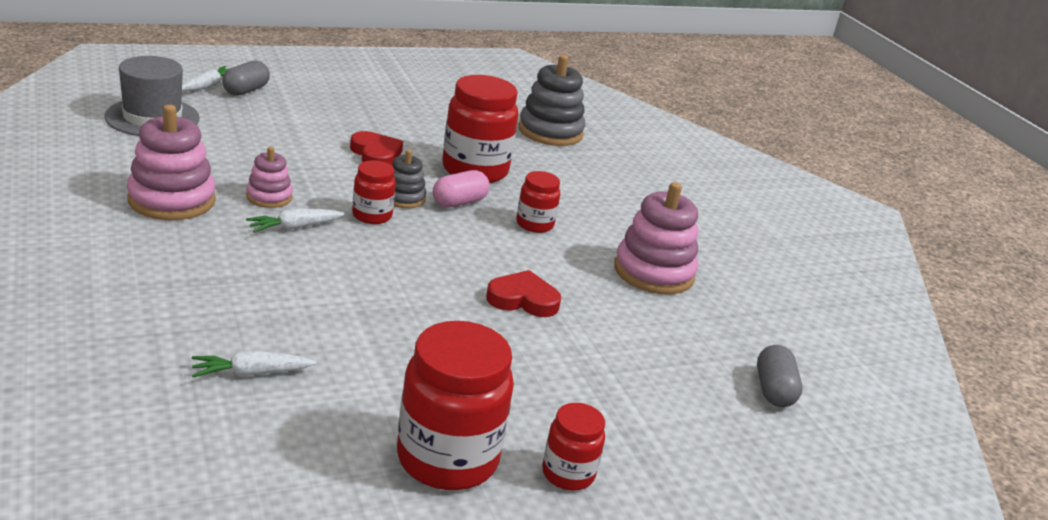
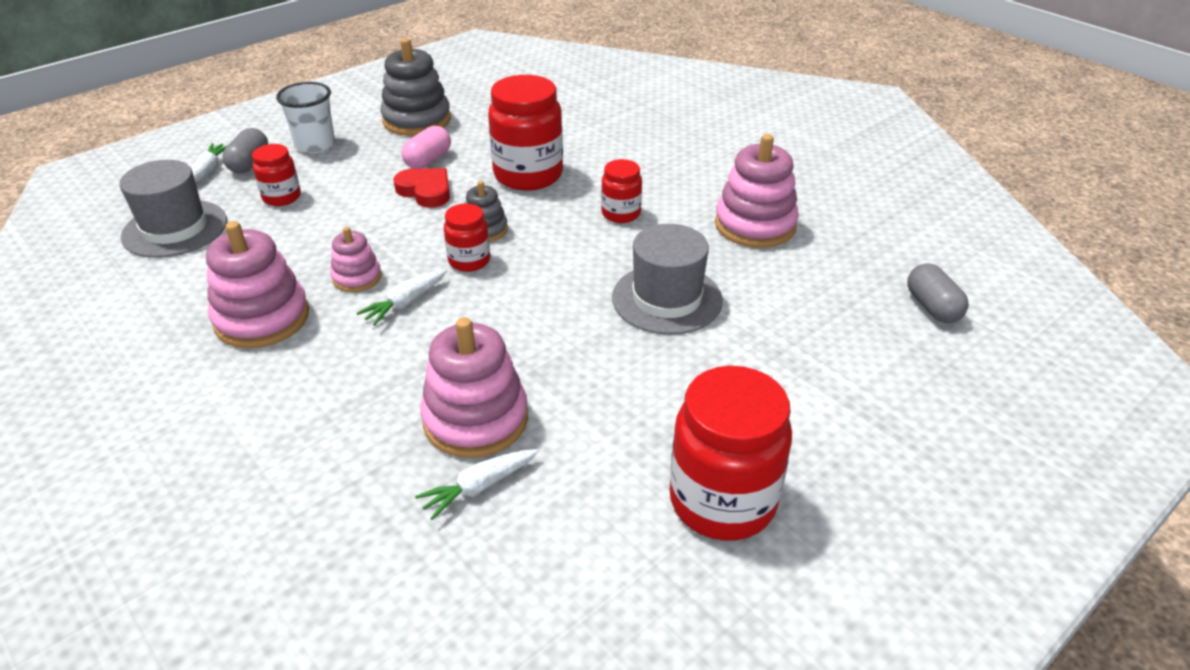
camera: 15 degrees left, 10 degrees up
(286, 327) = (476, 419): none -> pink stacking toy
(310, 93) = (315, 145): none -> white cup
(459, 202) = (538, 215): pink capsule -> pink capsule (428, 160)
(523, 299) = (667, 299): red heart -> grey hat
(550, 132) = (566, 109): grey stacking toy -> grey stacking toy (417, 120)
(568, 474) = (833, 469): red jar -> red jar (282, 197)

